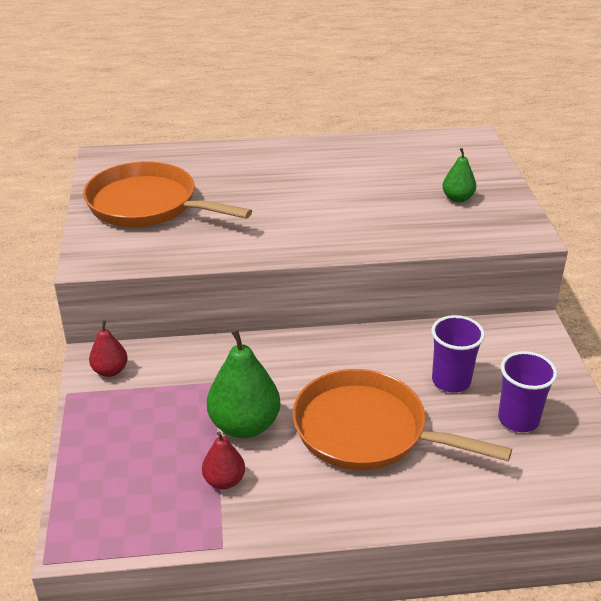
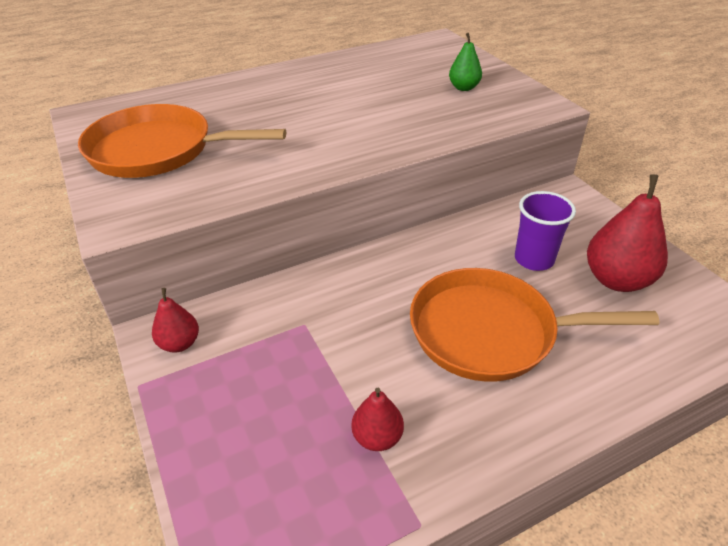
camera: 20 degrees left, 5 degrees up
(244, 425) = (363, 363): green pear -> none
(518, 419) = (617, 280): purple cup -> red pear

